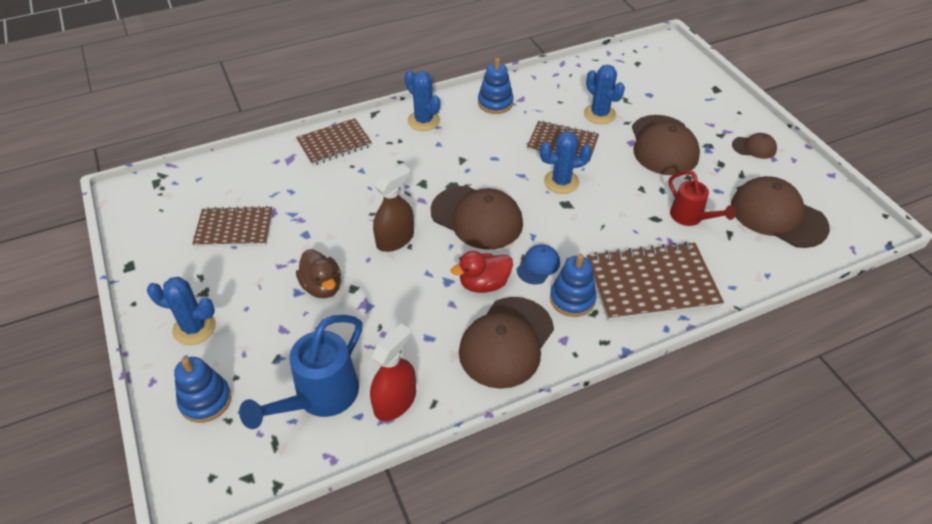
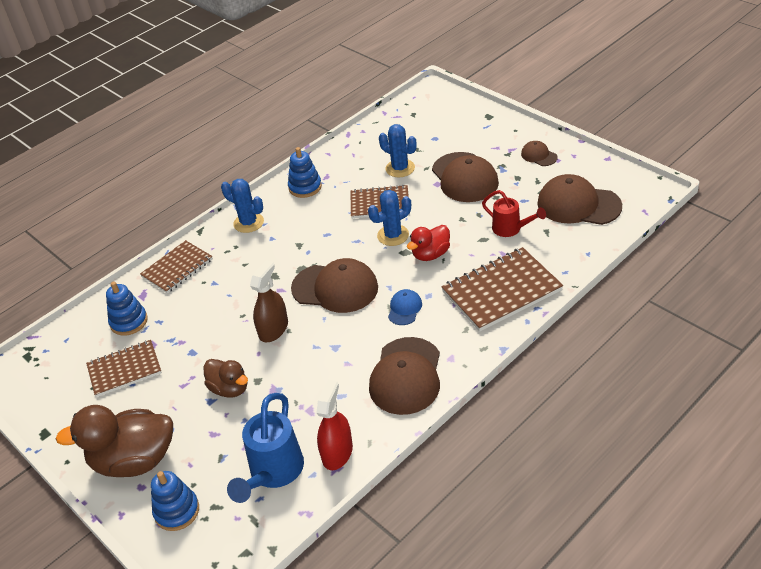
camera: 15 degrees left, 5 degrees down
(194, 328) = (134, 460): blue cactus -> brown duck
(484, 284) = (366, 338): red duck -> red duck (430, 254)
(572, 299) = (444, 325): blue stacking toy -> blue stacking toy (129, 322)
(754, 147) = (538, 155): brown cap -> brown cap turned 120 degrees counterclockwise

